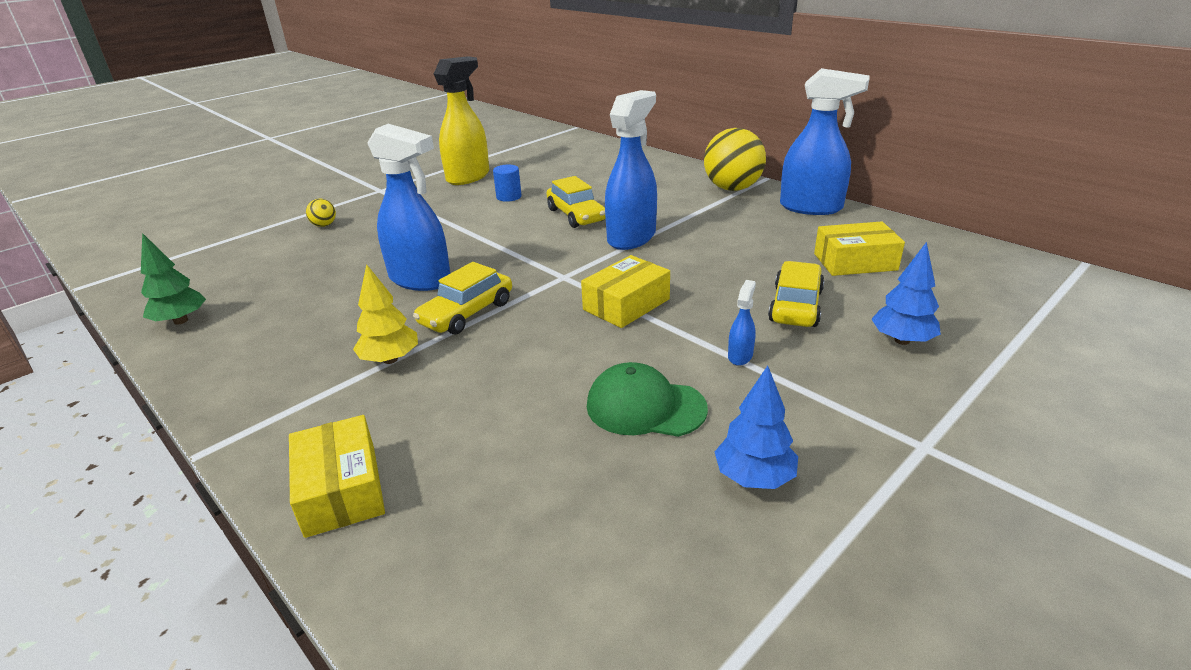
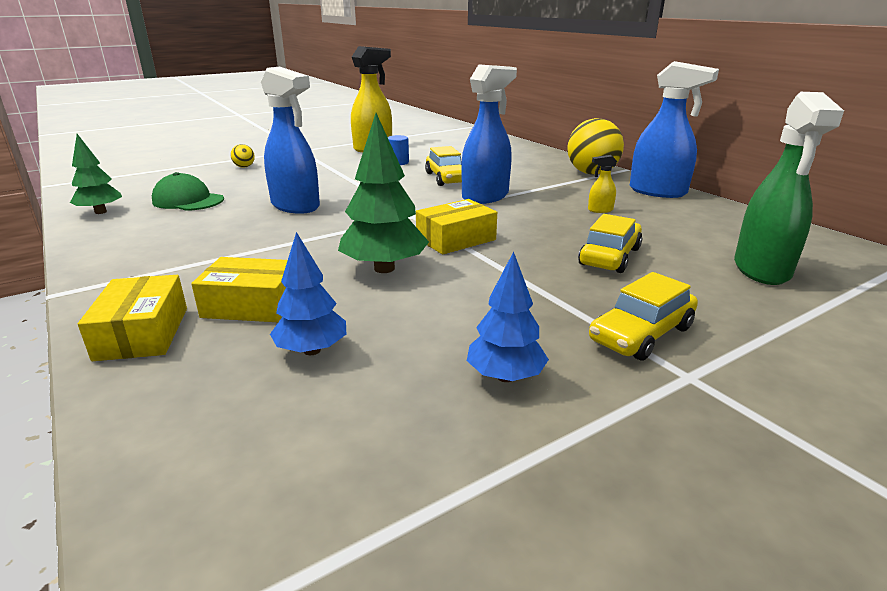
camera: 10 degrees right, 5 degrees down
(390, 359) = (239, 253): yellow tree -> none
(467, 313) = (319, 231): yellow car -> yellow car (641, 334)
(567, 357) = (384, 268): none -> green tree
(645, 407) = (432, 311): green cap -> green cap (188, 200)
(740, 356) = (539, 286): blue spray bottle -> none
(761, 242) = (600, 210): none -> yellow spray bottle
(855, 262) = (682, 232): yellow box -> yellow box (253, 305)
(902, 340) = (702, 293): blue tree -> blue tree (312, 350)
(947, 302) = (762, 270): none -> green spray bottle

